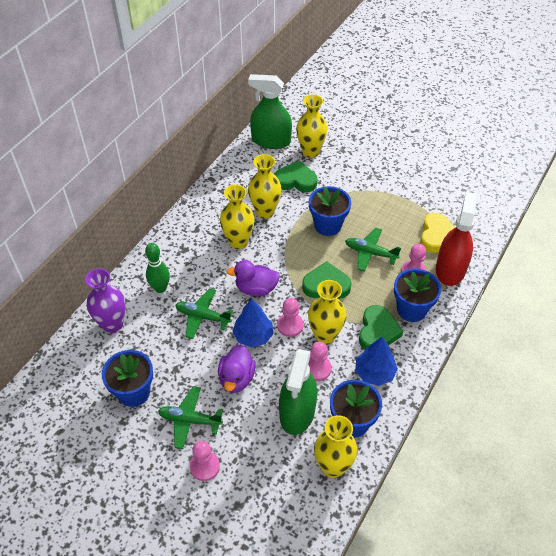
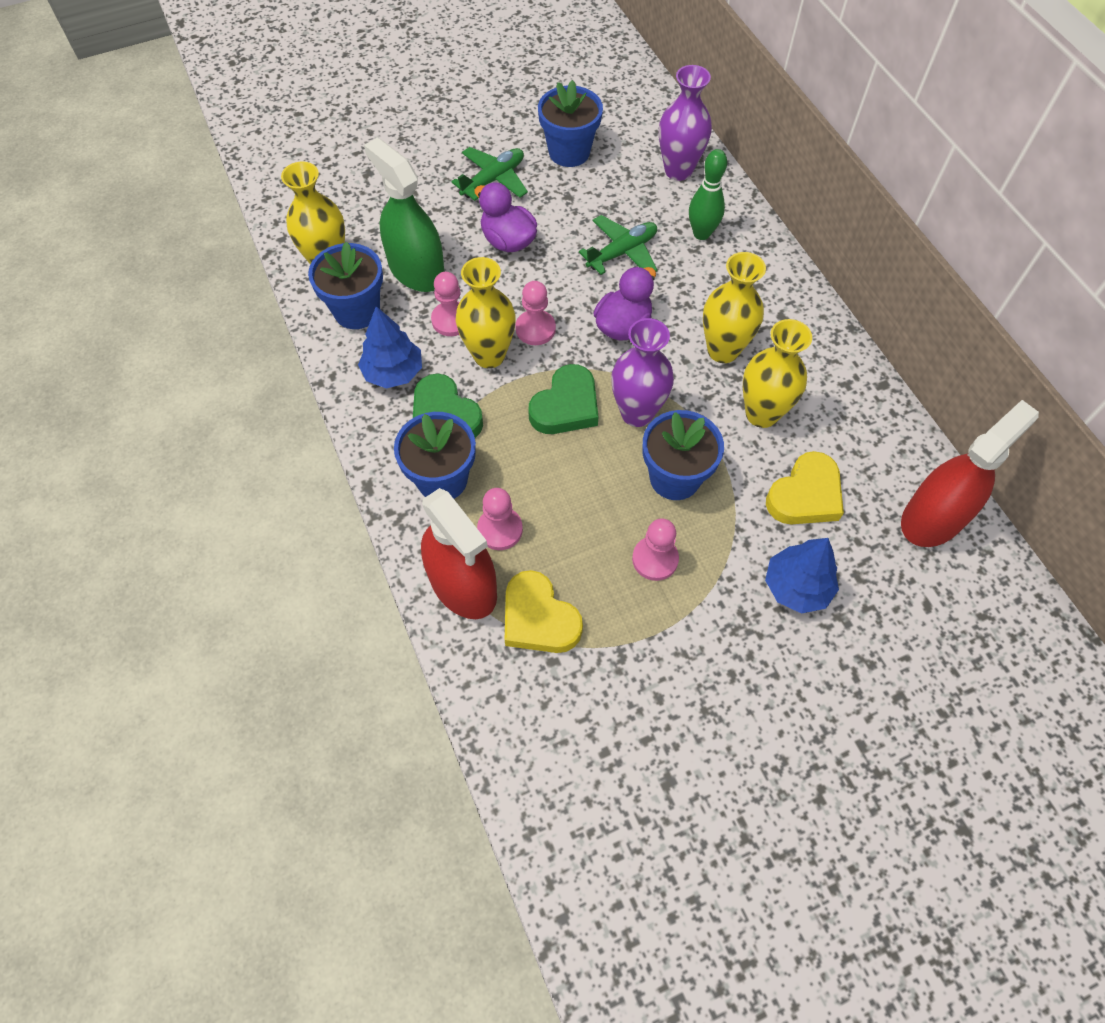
camera: 125 degrees right, 10 degrees up
(205, 466) = (431, 168): pink pawn -> pink pawn (655, 559)
(253, 336) = (552, 285): blue tree -> blue tree (796, 587)
(271, 140) = (933, 517): green spray bottle -> red spray bottle
(296, 180) = (805, 495): green heart -> yellow heart
(305, 256) = (637, 413): none -> purple vase
(310, 151) = (866, 561): yellow vase -> none
(370, 253) = (578, 498): green plane -> none

